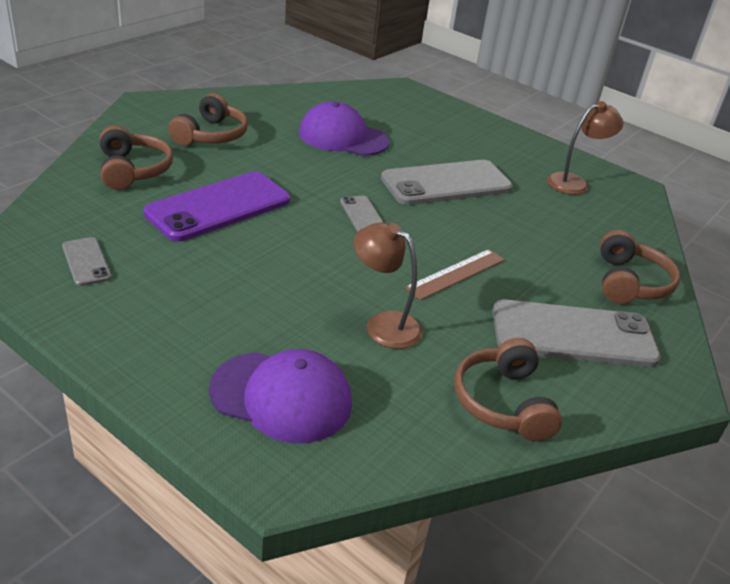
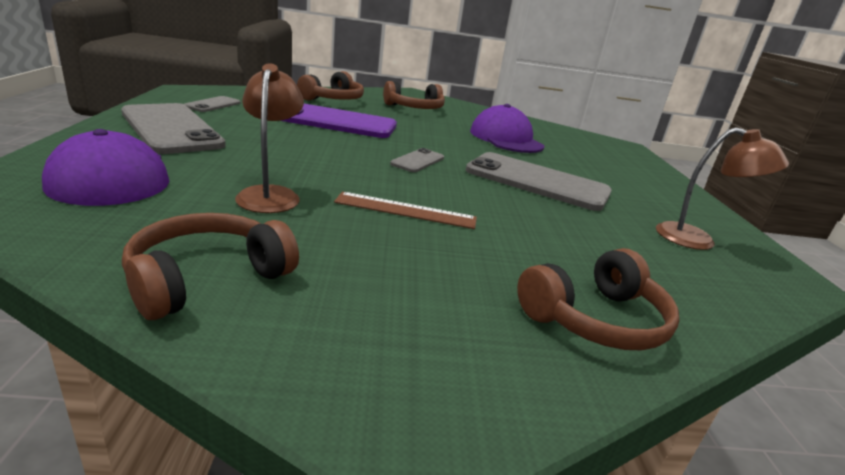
camera: 50 degrees right, 10 degrees down
(573, 335) = (409, 299): grey phone -> grey phone (171, 129)

